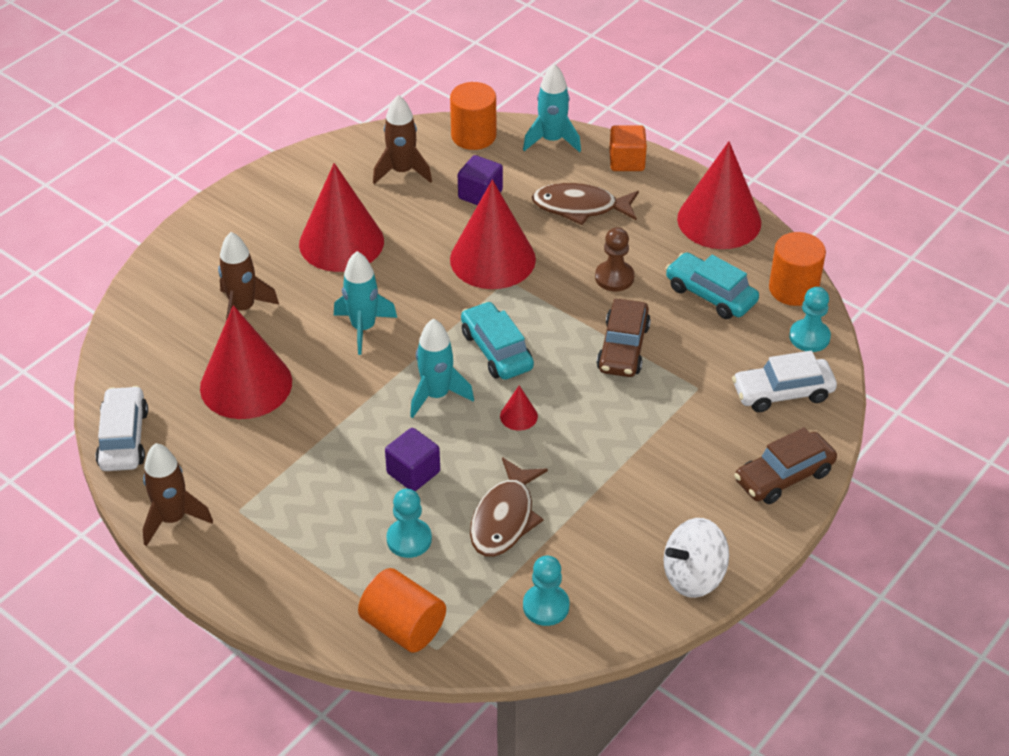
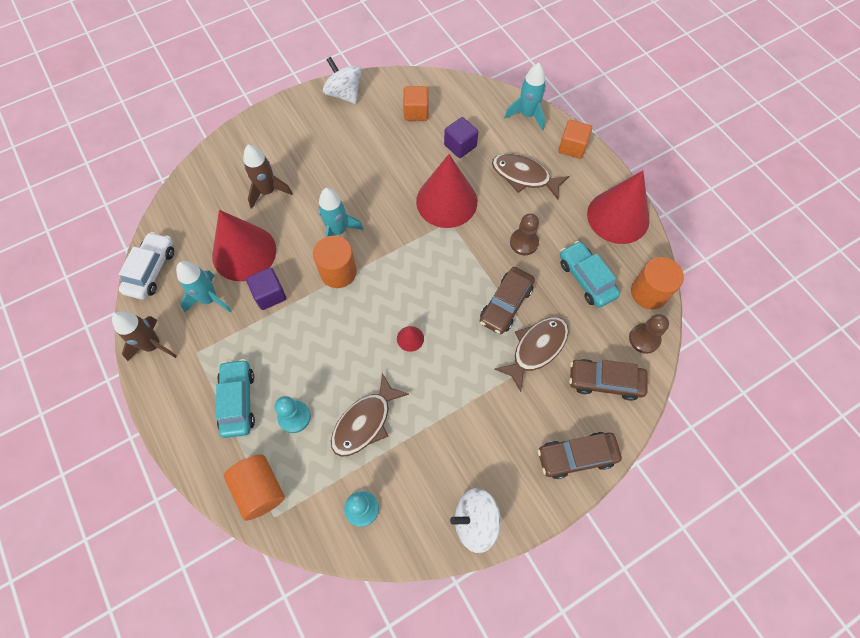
camera: 20 degrees right, 20 degrees up
(292, 174) = (344, 94): none -> white spinning top
(341, 242) = (353, 157): red cone -> none
(402, 171) = (416, 112): brown rocket -> orange cube
(413, 472) = (320, 361): purple cube -> purple cube (270, 294)
(436, 395) = (362, 302): turquoise rocket -> turquoise rocket (209, 299)
(473, 136) = (475, 96): orange cylinder -> orange cylinder (338, 272)
(496, 350) = (418, 278): turquoise car -> turquoise car (238, 401)
(683, 383) = (536, 349): none -> brown fish
(782, 392) = (605, 381): white car -> brown car
(809, 337) = (644, 339): turquoise pawn -> brown pawn

